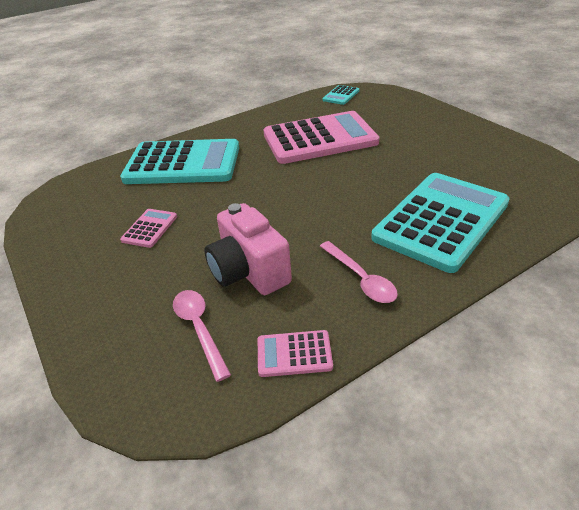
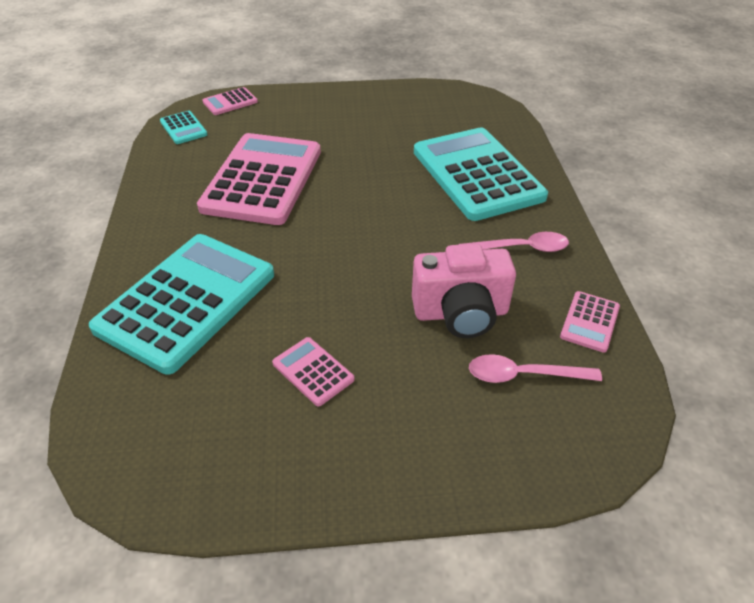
camera: 65 degrees left, 5 degrees up
(390, 95) = (230, 102): none -> pink calculator

